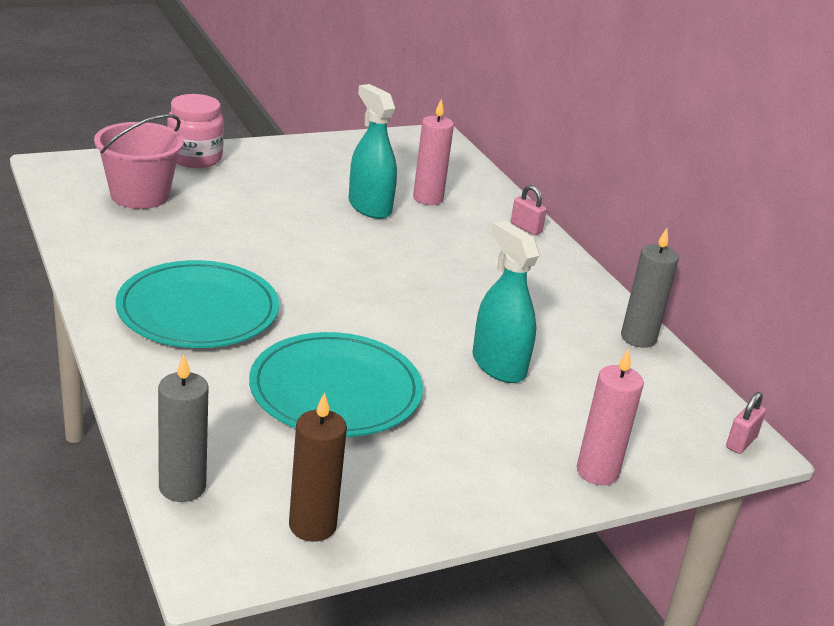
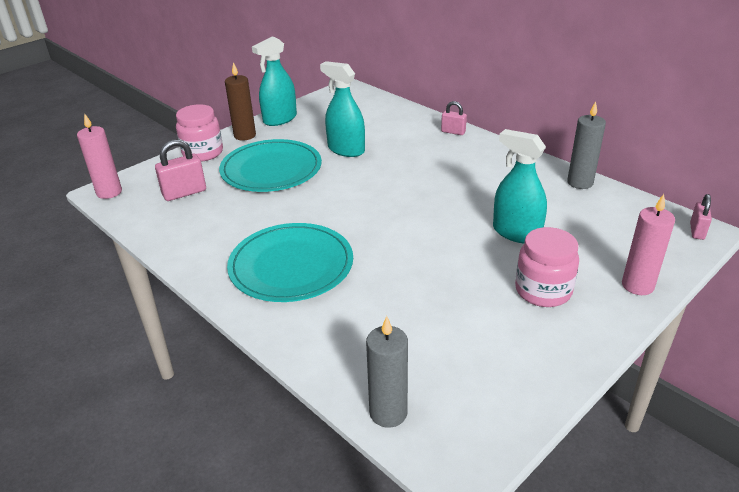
camera: 15 degrees left, 5 degrees up
(140, 195) = (184, 193): pink bucket -> pink padlock
(312, 526) = (500, 404): brown candle -> brown candle (245, 135)
(318, 147) = (280, 119): none -> turquoise spray bottle
(335, 390) = (430, 291): turquoise plate -> turquoise plate (271, 169)
(428, 198) = (377, 132): pink candle -> pink candle (109, 192)
(471, 436) = (543, 291): none -> pink jar

